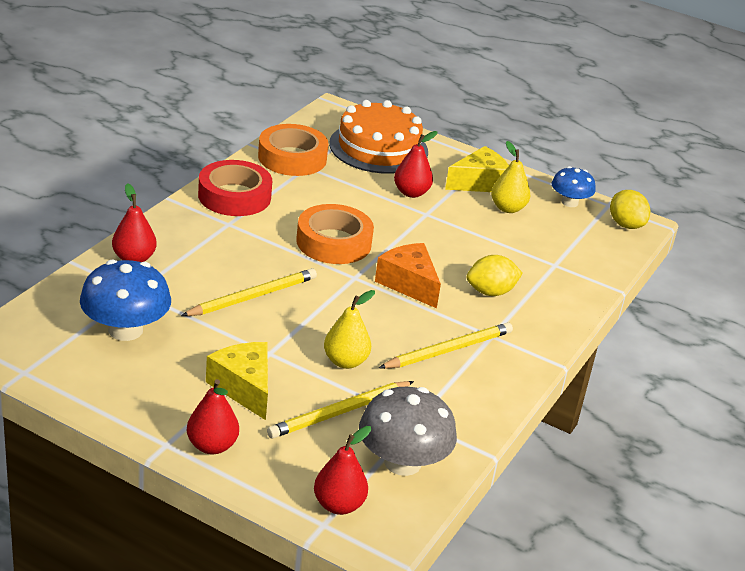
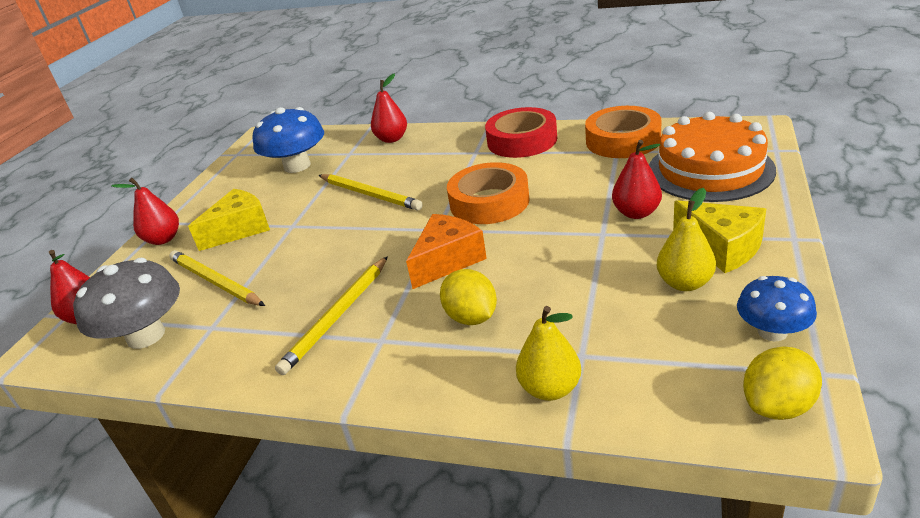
camera: 85 degrees right, 0 degrees up
(345, 361) = (293, 263): yellow pear -> yellow pear (550, 388)
(448, 350) = (338, 316): yellow pencil -> yellow pencil turned 75 degrees clockwise

